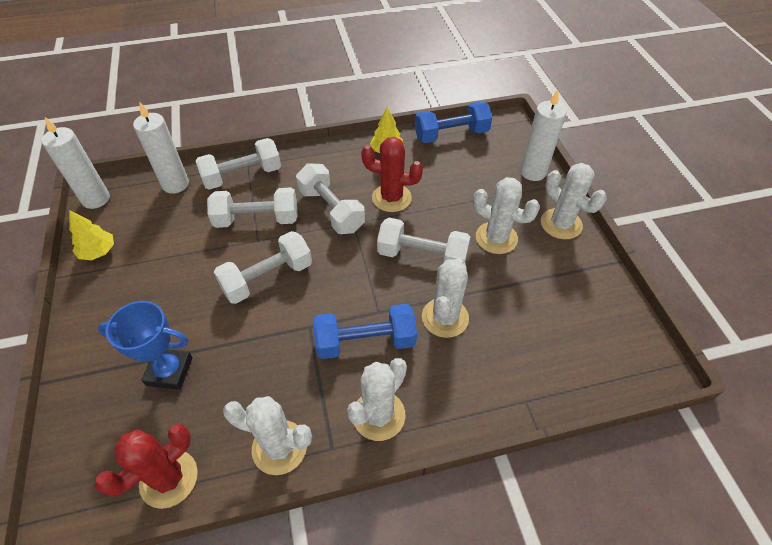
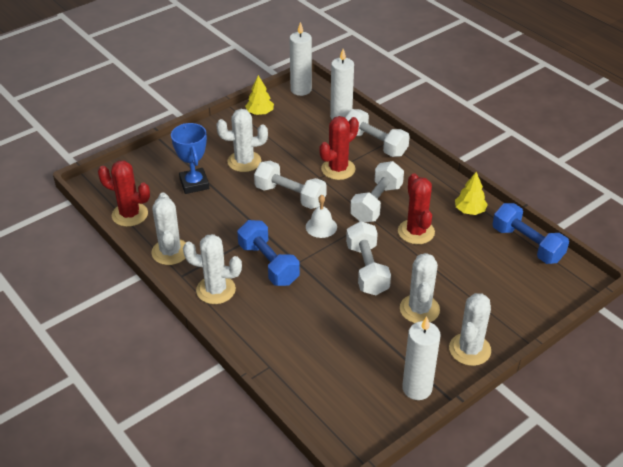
camera: 65 degrees right, 10 degrees down
(257, 220) = (338, 169): white dumbbell -> red cactus
(336, 269) = (321, 226): none -> white bell
(445, 317) = (316, 300): white cactus -> white cactus (244, 161)
(533, 172) = (524, 314): white candle -> white candle (417, 388)

